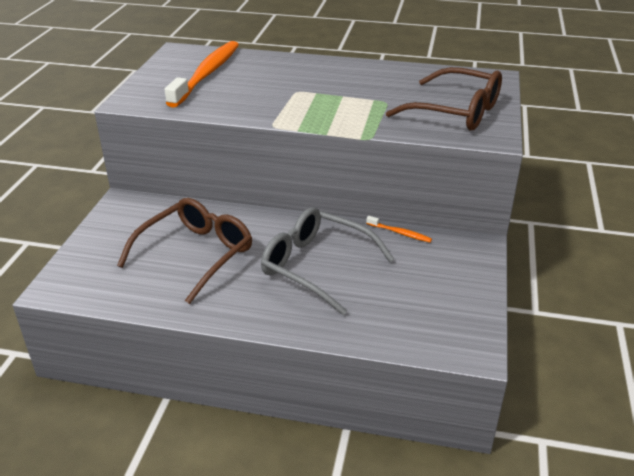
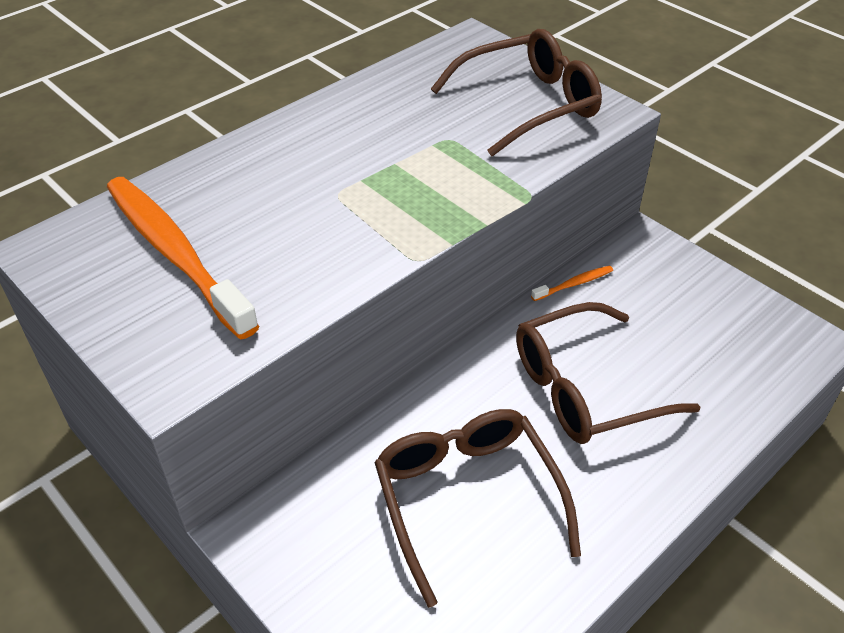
camera: 55 degrees left, 10 degrees up
(317, 266) = (586, 388): grey glasses -> brown glasses

